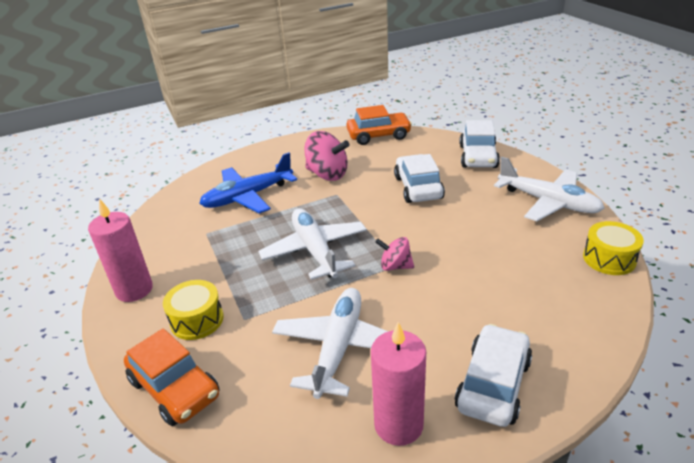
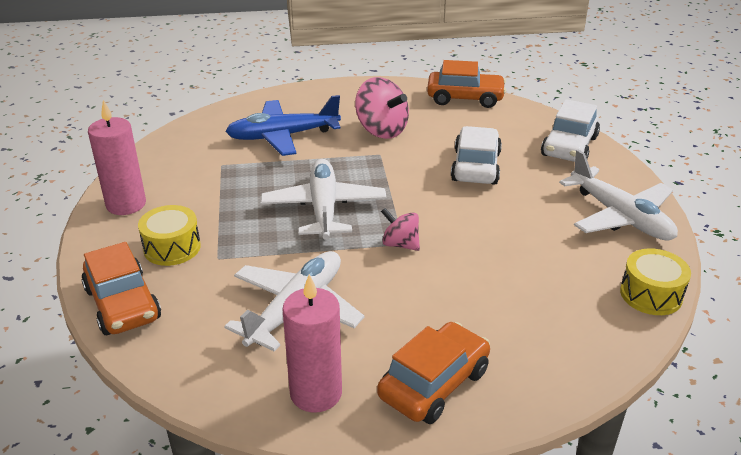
camera: 15 degrees right, 0 degrees up
(493, 384) = (434, 384): white car -> orange car

